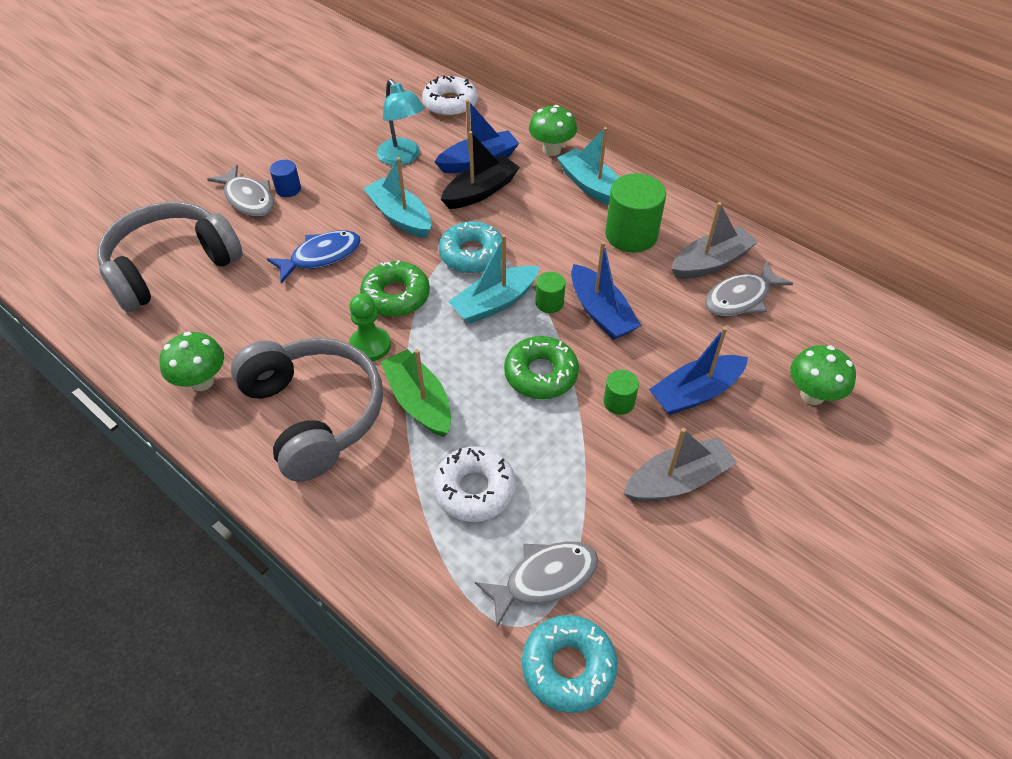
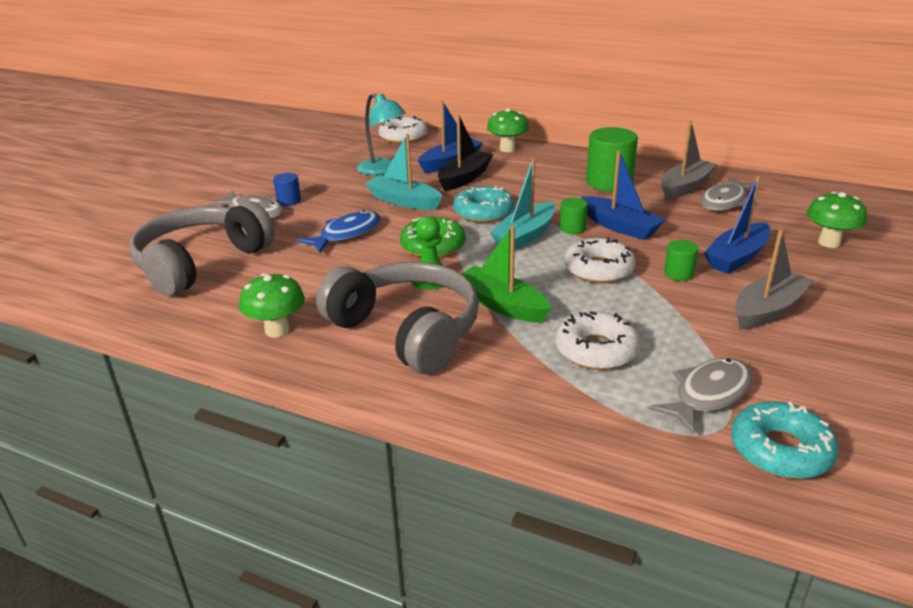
camera: 15 degrees left, 20 degrees down
(541, 374) = (598, 269): green donut -> white donut
(591, 186) = (555, 163): turquoise boat -> none

